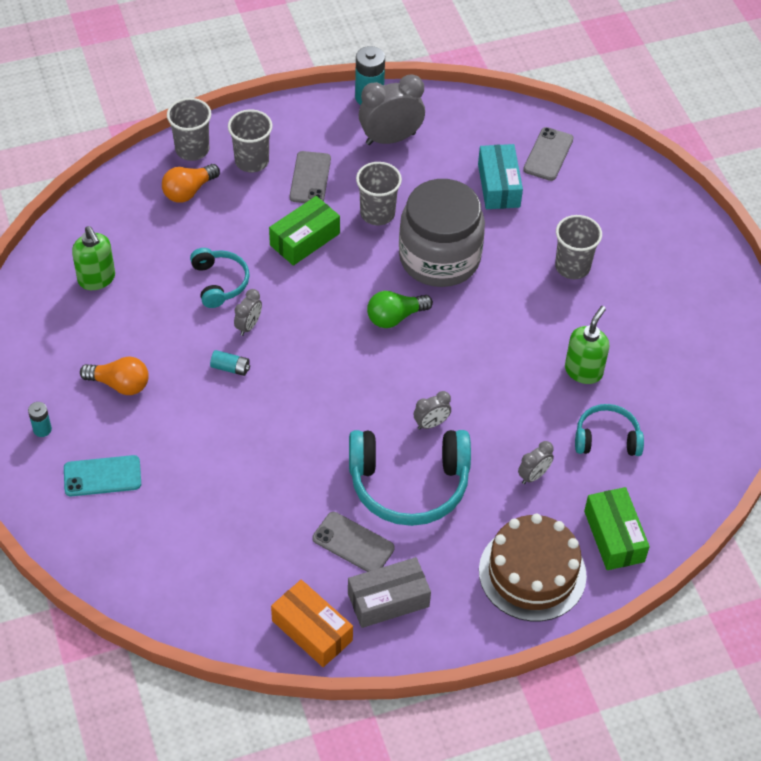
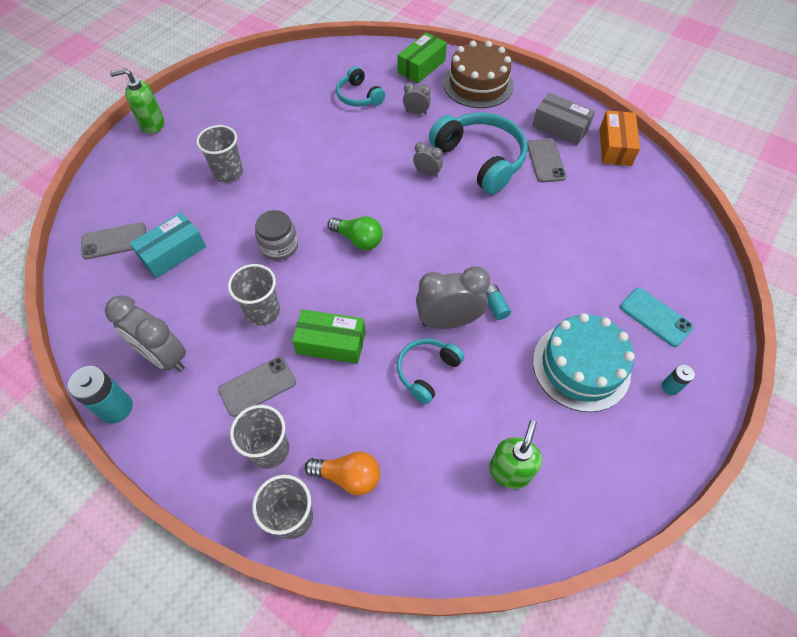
camera: 125 degrees left, 5 degrees up
(120, 384) = (581, 366): orange light bulb -> turquoise cake
(248, 326) = (448, 321): grey clock -> grey clock, size x1.95
(439, 258) = (279, 246): grey jar -> grey jar, size x0.51
(583, 371) = (317, 127): green soap dispenser -> green soap dispenser (152, 124)

